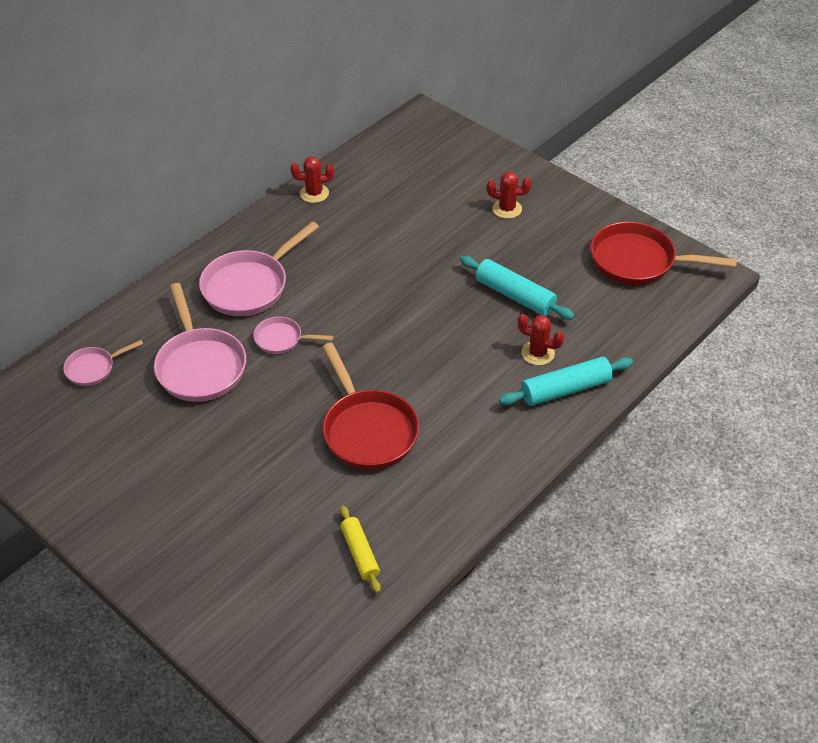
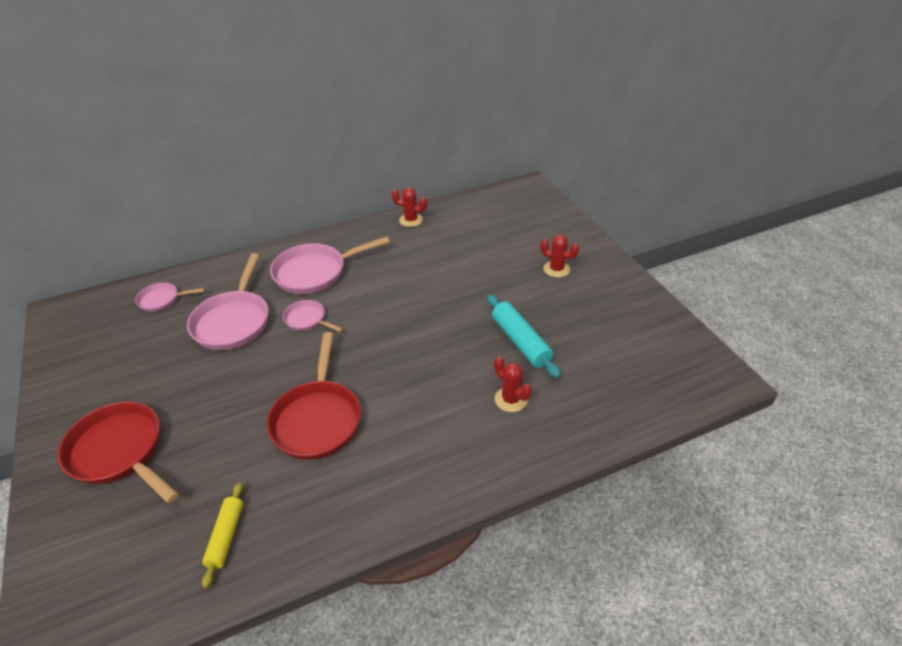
camera: 25 degrees right, 5 degrees down
(565, 389) = (517, 443): turquoise rolling pin -> none
(638, 261) = (654, 345): red pan -> red pan (120, 452)

